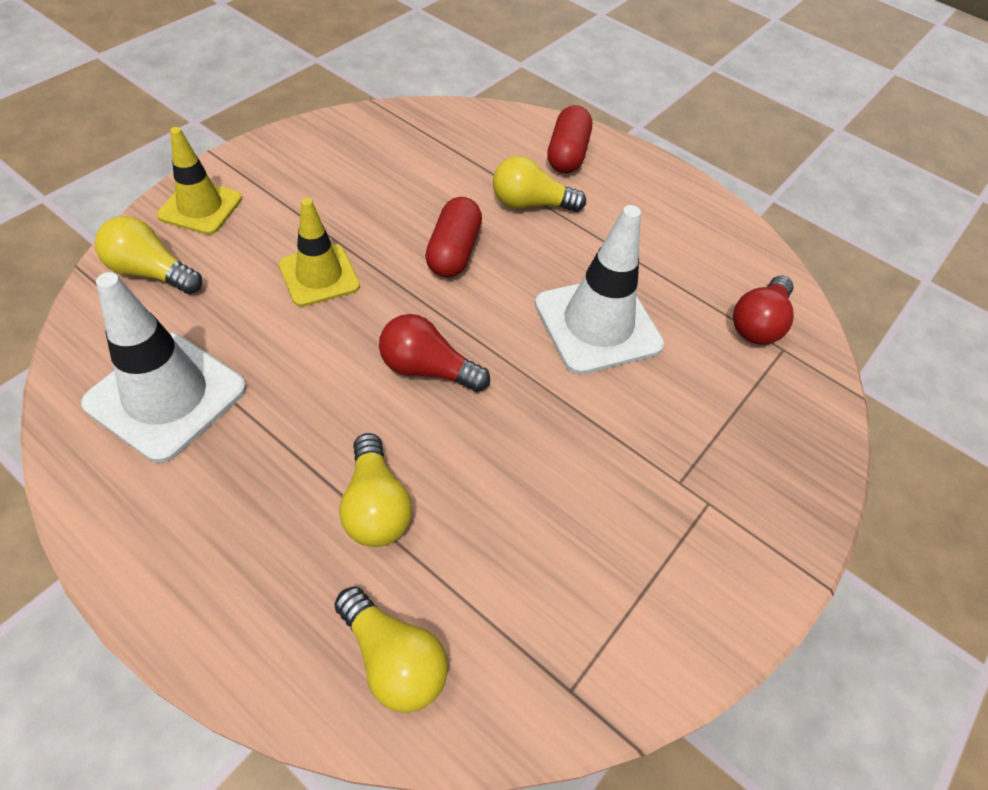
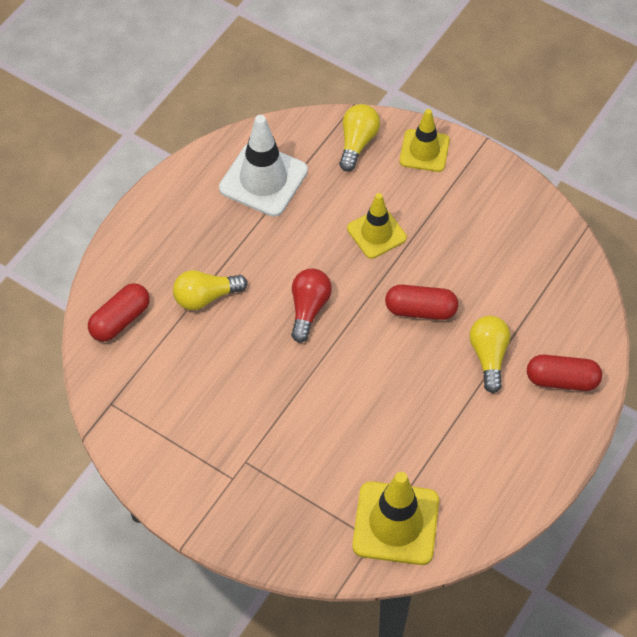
camera: 90 degrees right, 5 degrees up
(393, 659) = (120, 320): yellow light bulb -> red capsule
(597, 325) = (369, 409): white traffic cone -> none
(758, 323) = (396, 523): red light bulb -> yellow traffic cone

